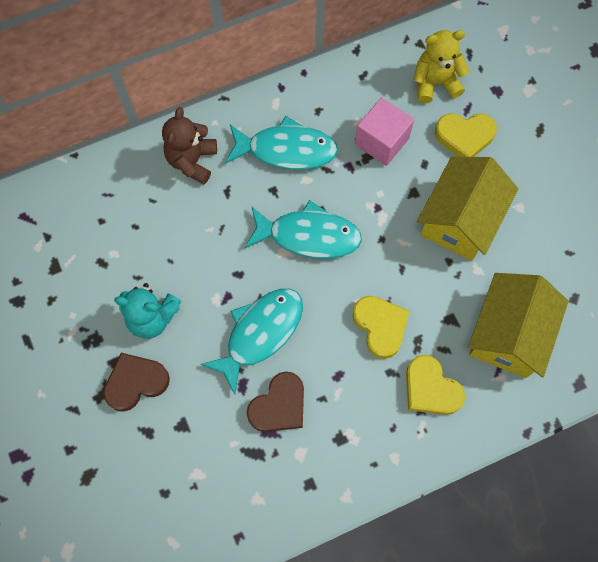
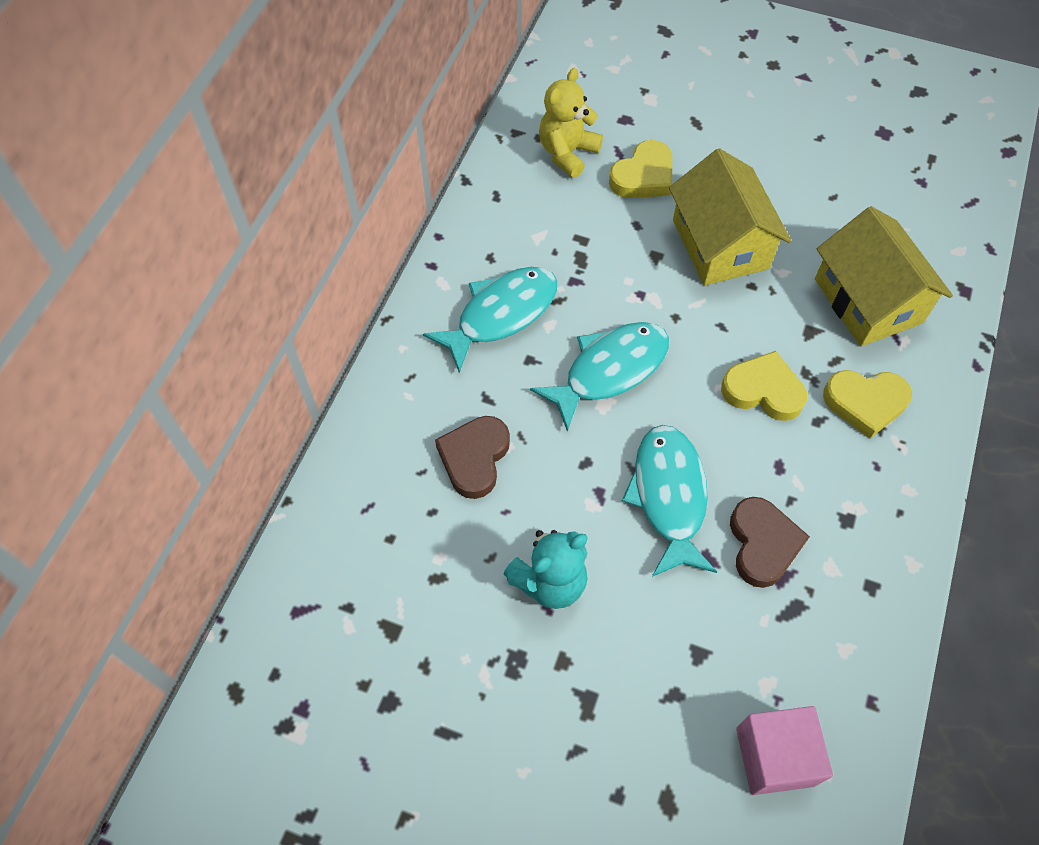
camera: 45 degrees left, 10 degrees down
(136, 382) = (607, 659): brown heart -> brown heart (474, 458)
(192, 161) = (420, 401): brown teddy bear -> none
(382, 141) = (578, 236): pink cube -> pink cube (774, 756)

